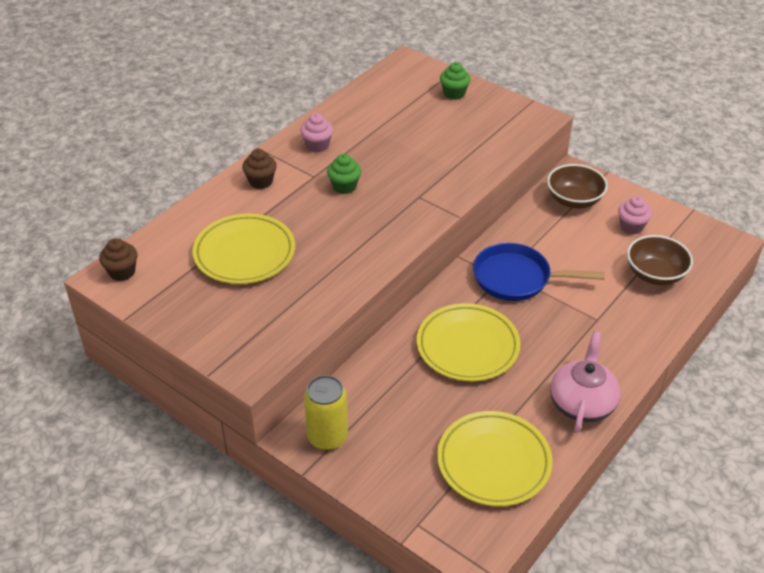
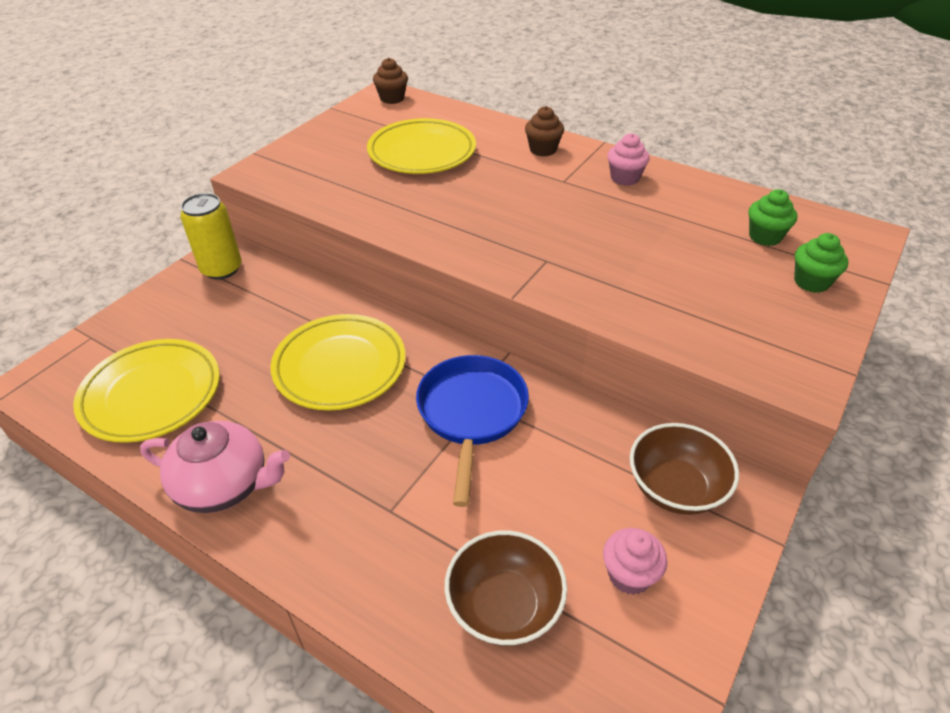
camera: 85 degrees right, 0 degrees up
(344, 186) = (550, 203): green cupcake -> green cupcake (765, 236)

